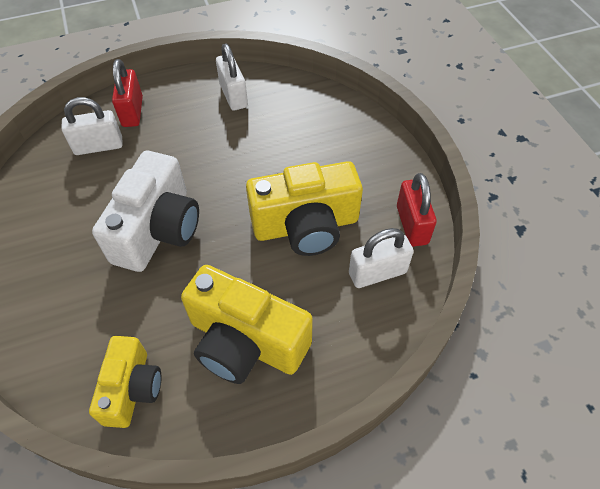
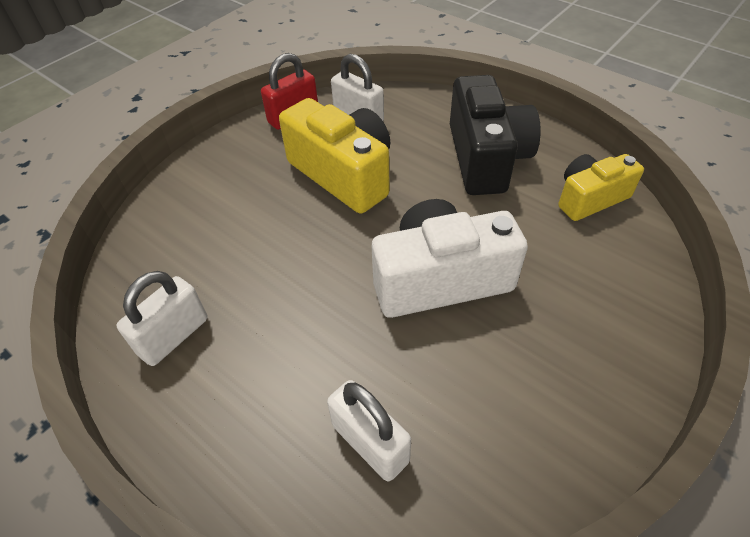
camera: 120 degrees left, 5 degrees down
(132, 112) = (272, 451): red padlock -> none
(246, 342) = (486, 158): yellow camera -> black camera

